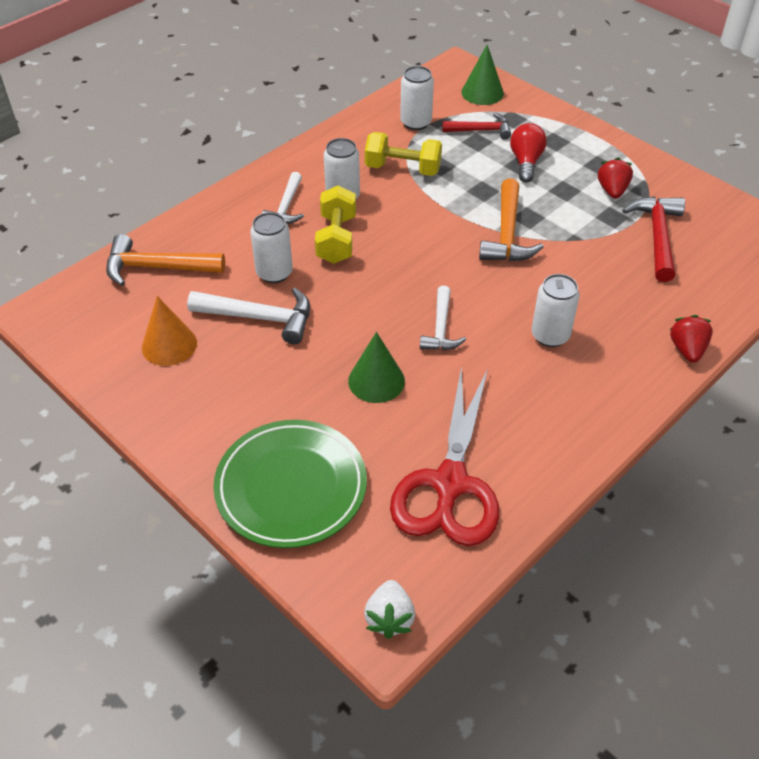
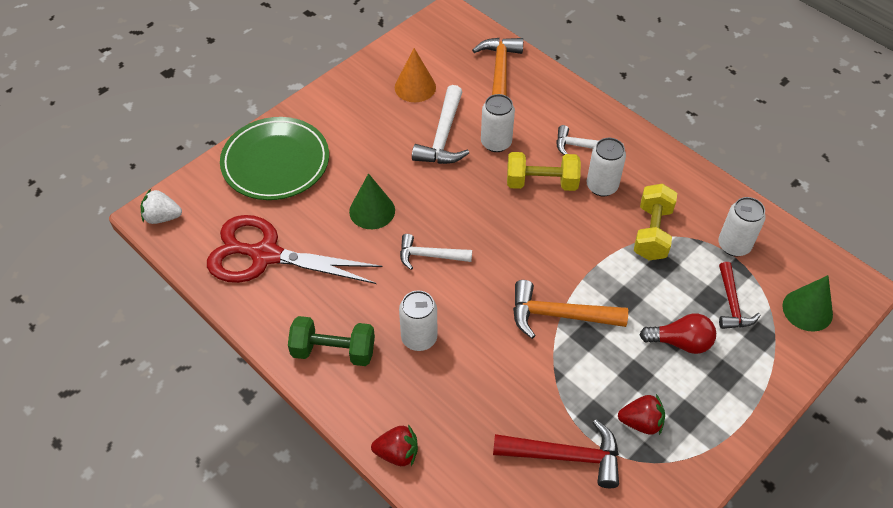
camera: 90 degrees right, 5 degrees up
(579, 406) = (333, 351): none -> green dumbbell

